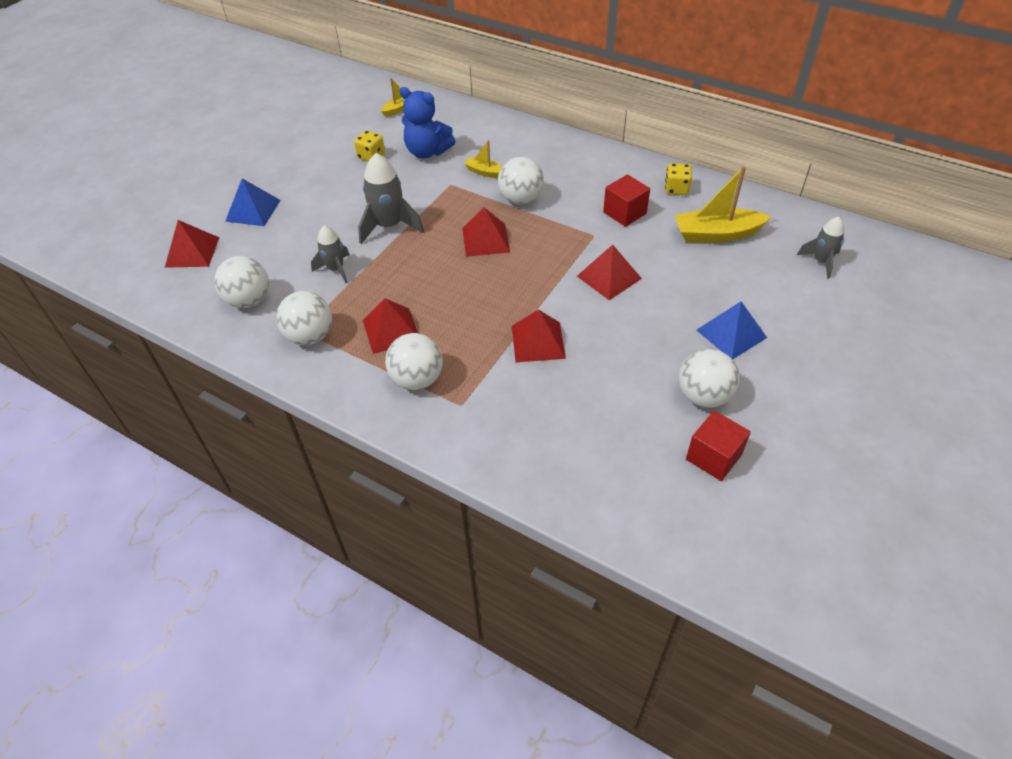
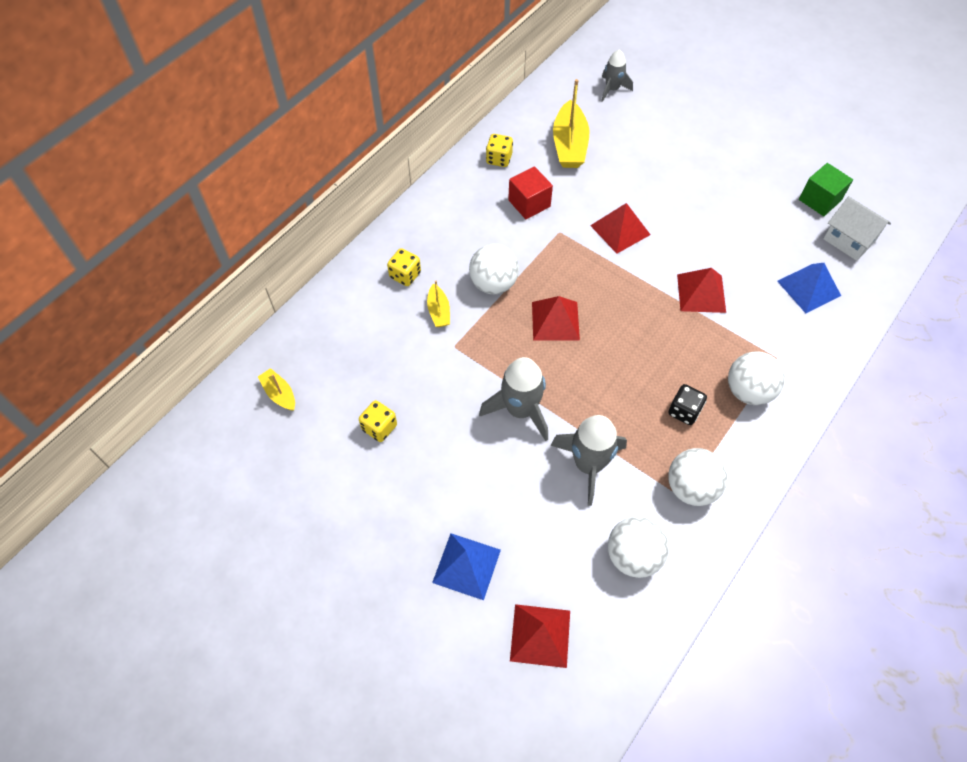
camera: 85 degrees left, 10 degrees up
(335, 269) = (588, 465): grey rocket -> grey rocket, size x1.60
(391, 330) = (684, 411): red pyramid -> black dice
(427, 152) = (385, 366): blue teddy bear -> none
(485, 172) = (439, 311): yellow boat -> yellow boat turned 45 degrees counterclockwise
(520, 151) = (405, 275): none -> yellow dice
(652, 485) = (849, 240): none -> white house
(703, 396) = (761, 193): white ball -> none
(713, 457) = (819, 200): red cube -> green cube
(731, 333) = (693, 162): blue pyramid -> blue pyramid (809, 288)

